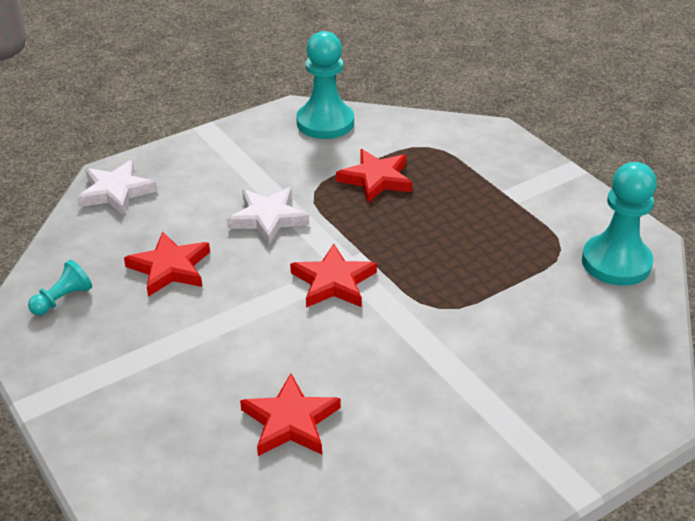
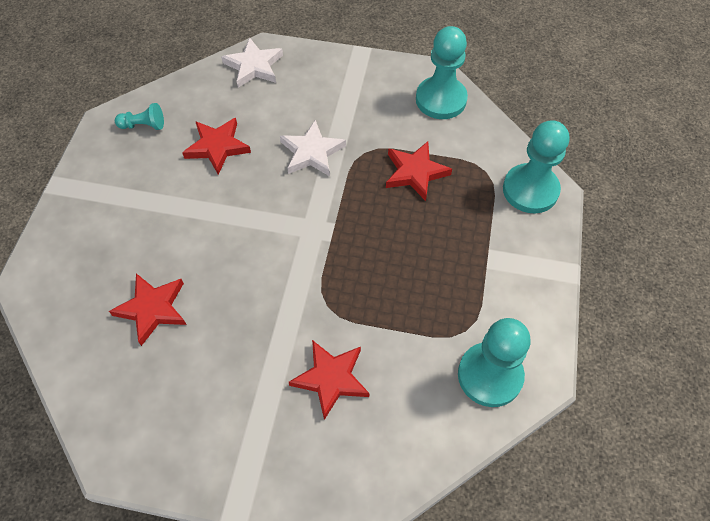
camera: 45 degrees right, 20 degrees up
(333, 282) = (290, 232): red star -> red star (331, 379)
(476, 138) = (530, 190): none -> turquoise pawn

